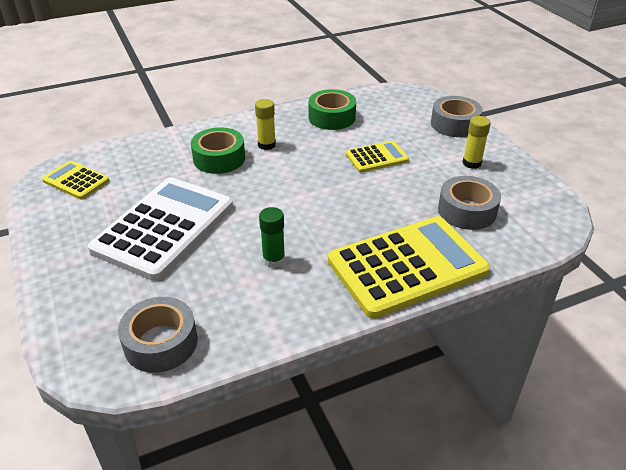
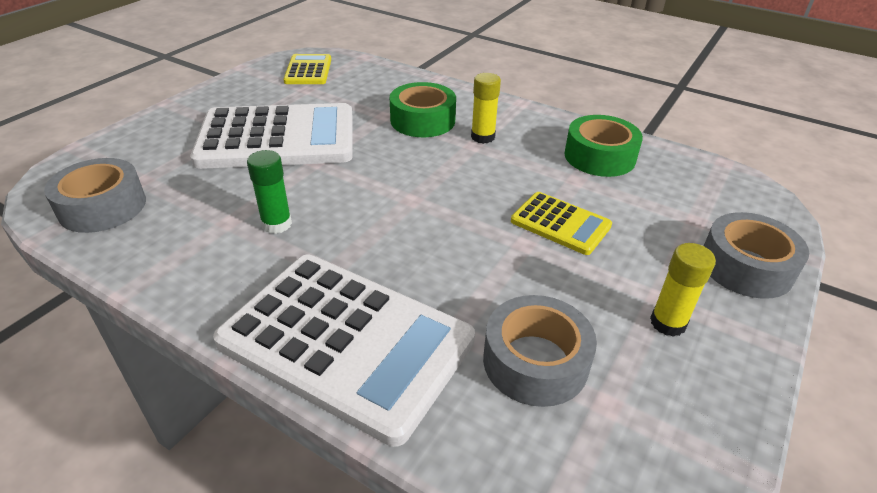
camera: 55 degrees right, 0 degrees up
(407, 266) = (346, 342): yellow calculator -> white calculator

